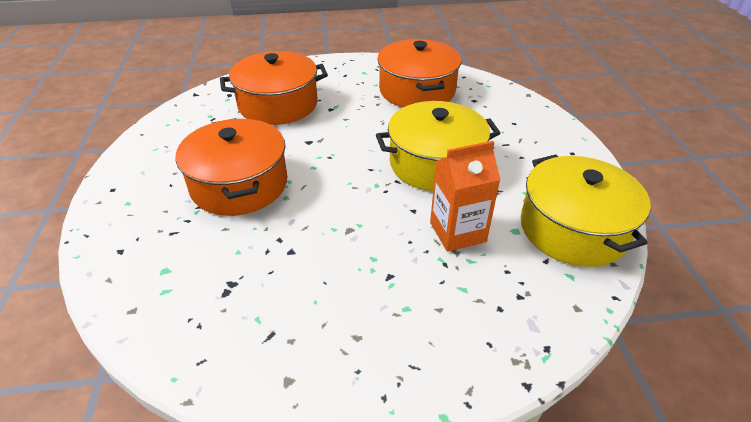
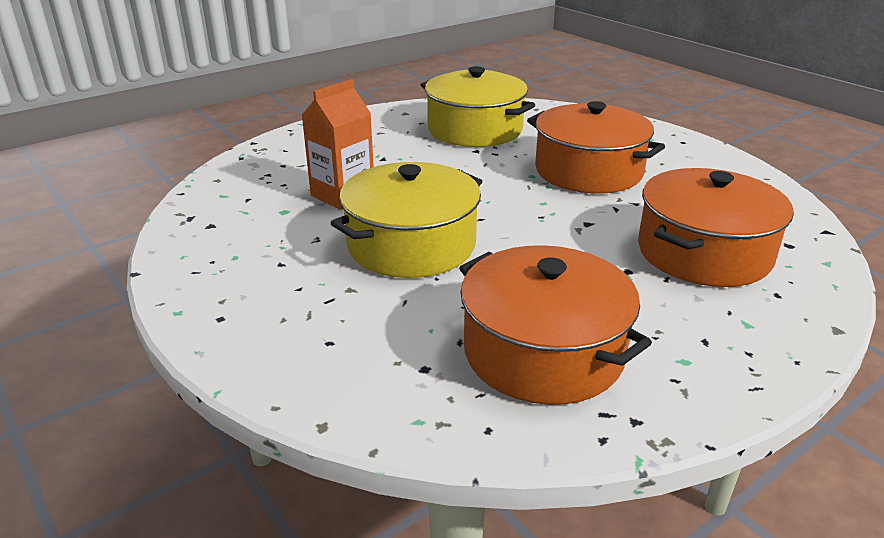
camera: 150 degrees right, 10 degrees down
(573, 228) = (220, 228): yellow pot -> yellow pot (475, 130)

